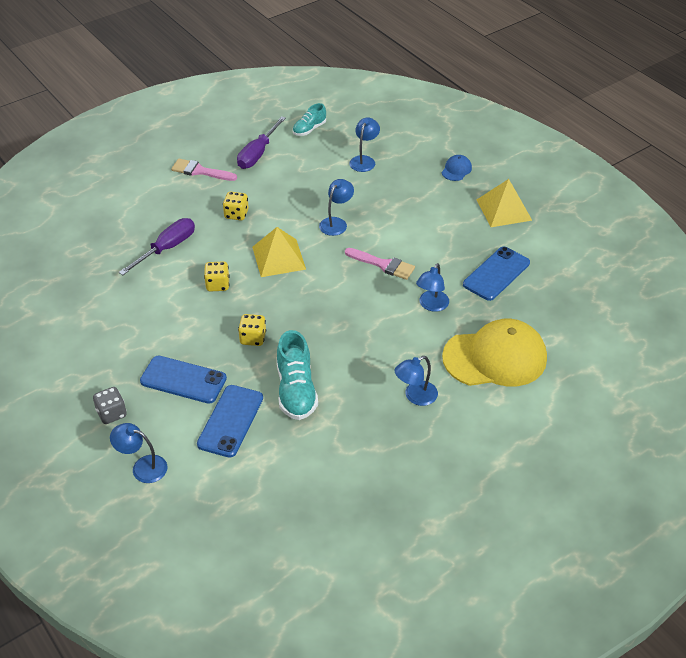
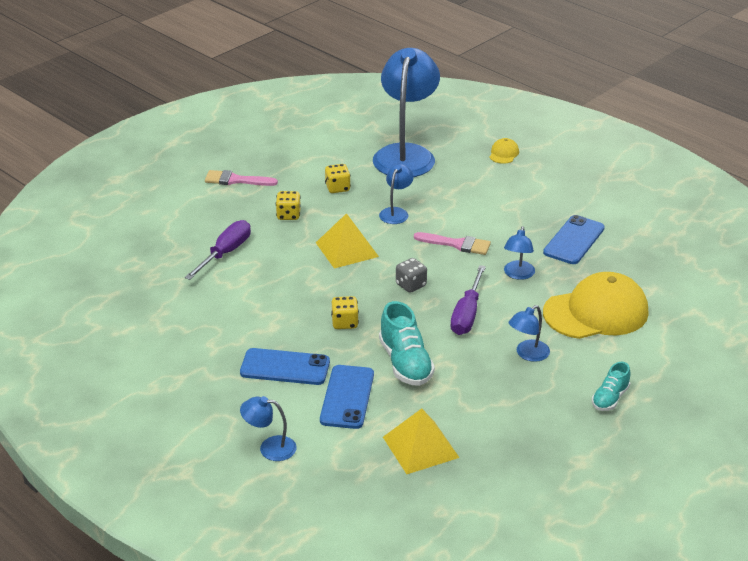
camera: 10 degrees left, 10 degrees down
(112, 413) = (220, 405): grey dice -> grey dice (411, 285)
(217, 285) = (291, 280): yellow dice -> yellow dice (337, 188)
(258, 154) = (292, 158): purple screwdriver -> purple screwdriver (467, 314)
(309, 129) = (339, 131): turquoise shoe -> turquoise shoe (610, 398)
(364, 160) = (406, 154): blue lamp -> blue lamp, size x2.25
(456, 170) = (504, 153): blue cap -> yellow cap
(504, 209) = (563, 184): yellow pyramid -> yellow pyramid (420, 447)

